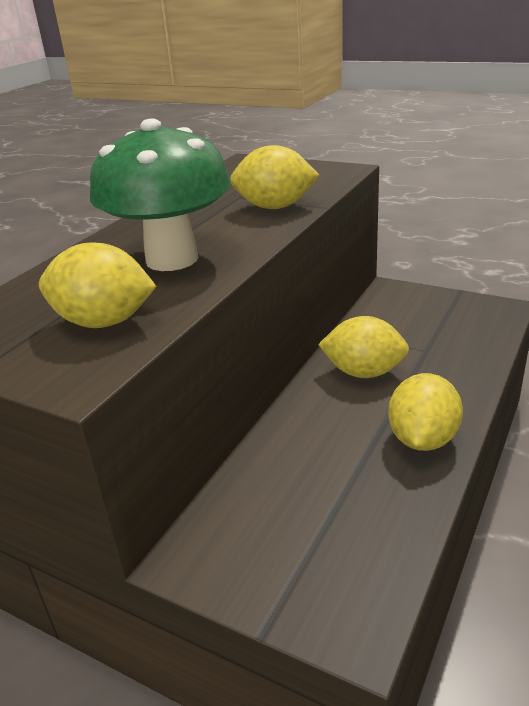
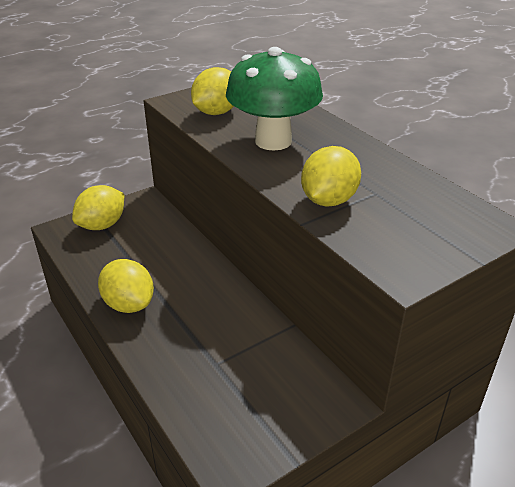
camera: 115 degrees right, 5 degrees up
(363, 372) = (220, 313): yellow lemon -> yellow lemon (102, 225)

